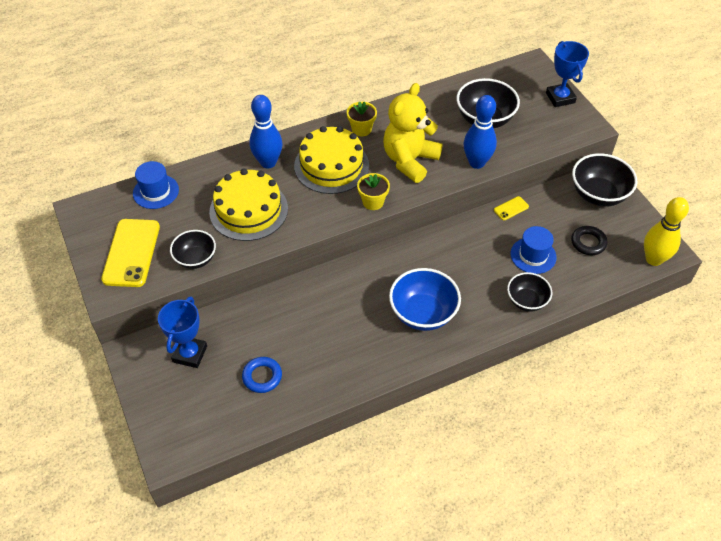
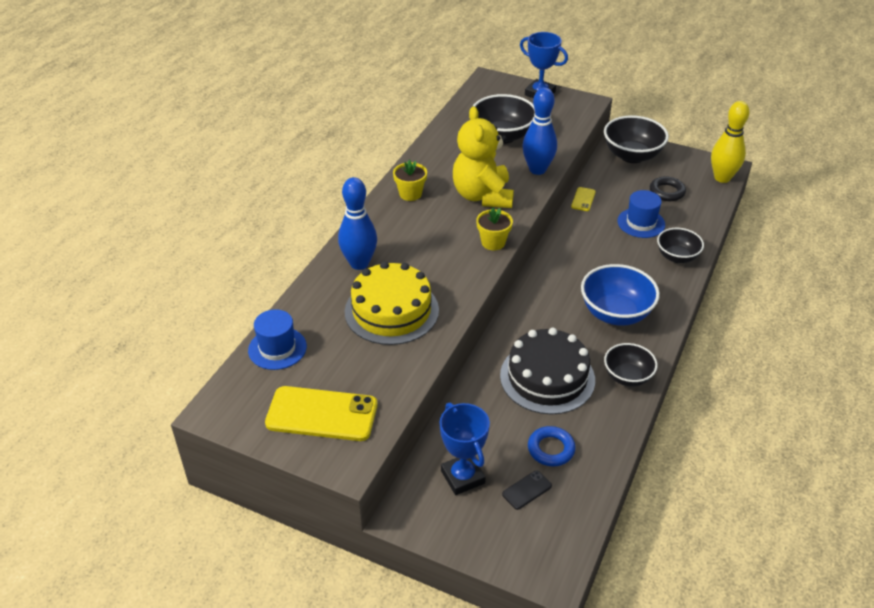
camera: 40 degrees left, 10 degrees down
(131, 253) = (322, 414): yellow phone -> yellow phone turned 45 degrees counterclockwise
(195, 259) = (394, 379): black bowl -> black bowl (627, 377)
(216, 391) = (527, 490): none -> black phone
(319, 326) = (547, 377): none -> black cake
(331, 165) = (421, 235): yellow cake -> none

